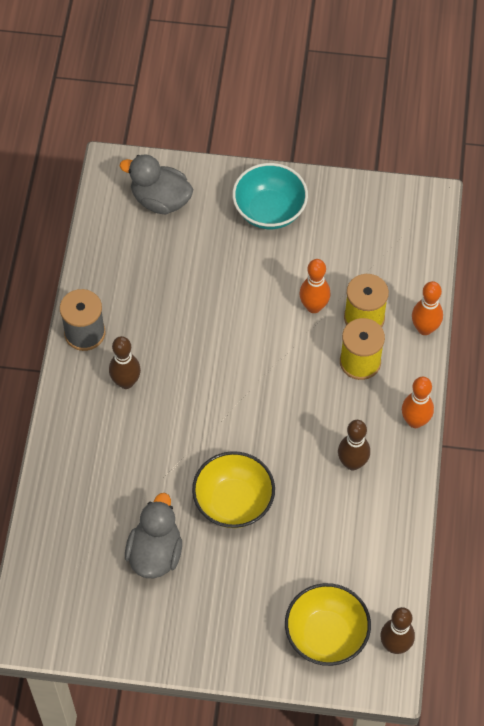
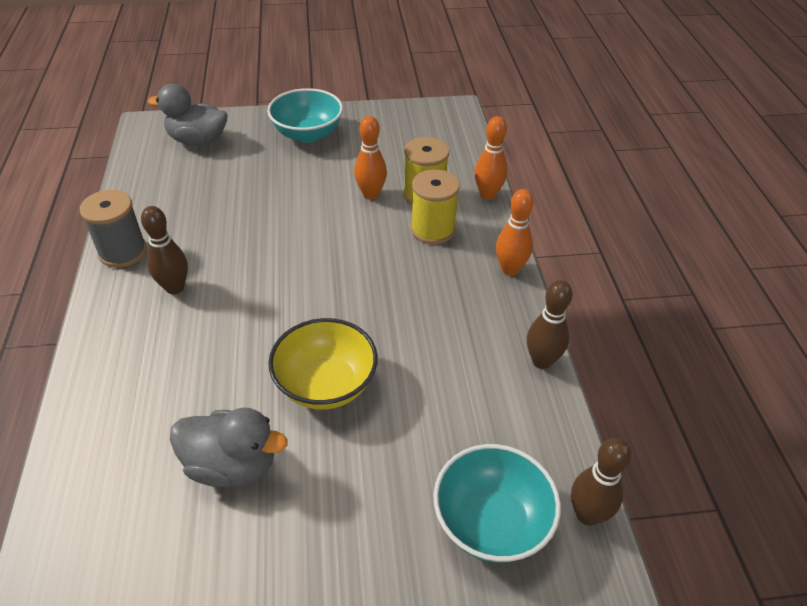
camera: 15 degrees left, 15 degrees down
(155, 553) = (232, 465): grey duck -> grey duck turned 105 degrees clockwise
(326, 635) = (491, 522): yellow bowl -> turquoise bowl
(352, 463) = (456, 319): brown bowling pin -> brown bowling pin (541, 361)

